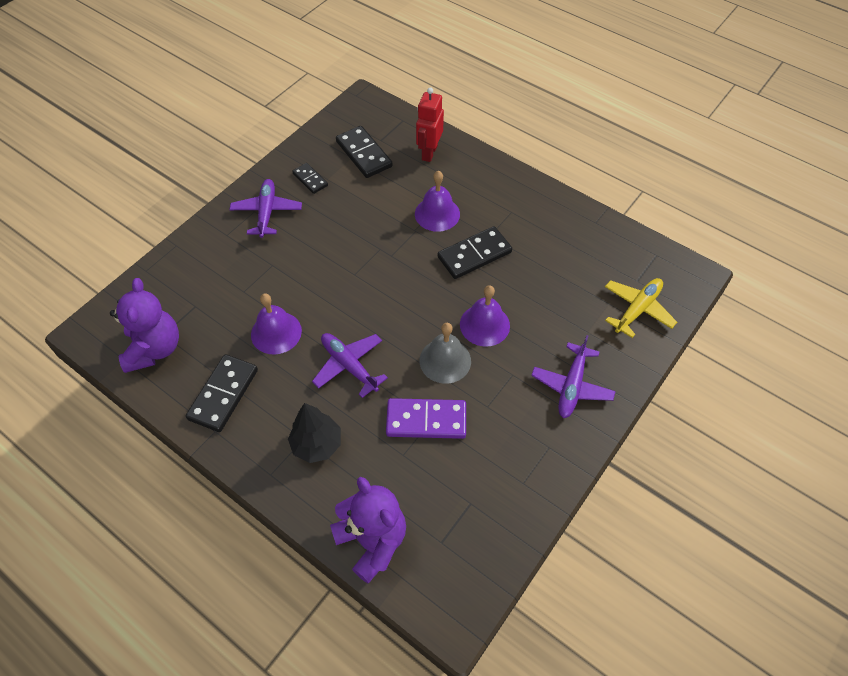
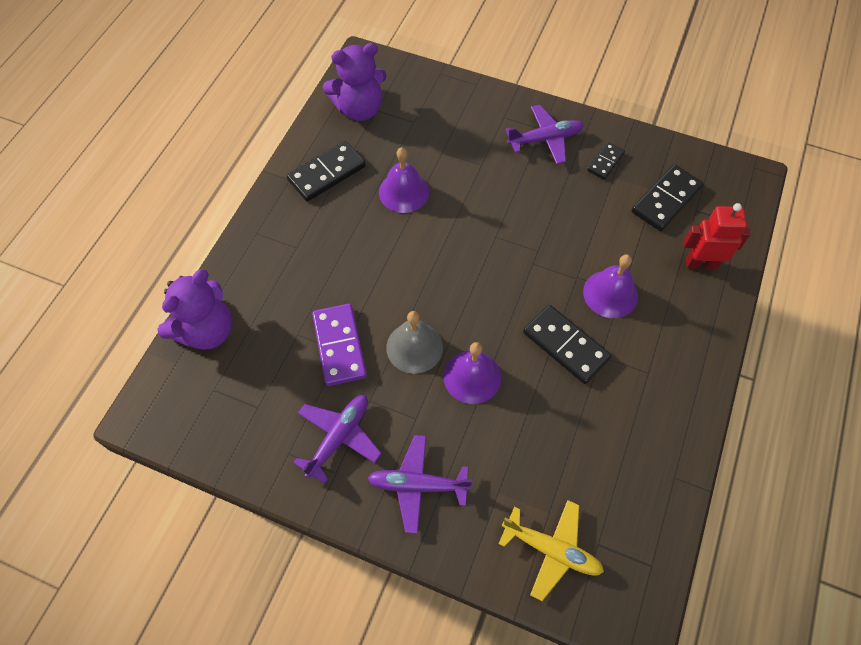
camera: 75 degrees right, 5 degrees up
(223, 394) = (327, 173): black domino -> black domino turned 45 degrees counterclockwise
(317, 444) = (293, 260): black tree -> none
(349, 366) = (384, 262): purple plane -> purple plane (339, 437)

